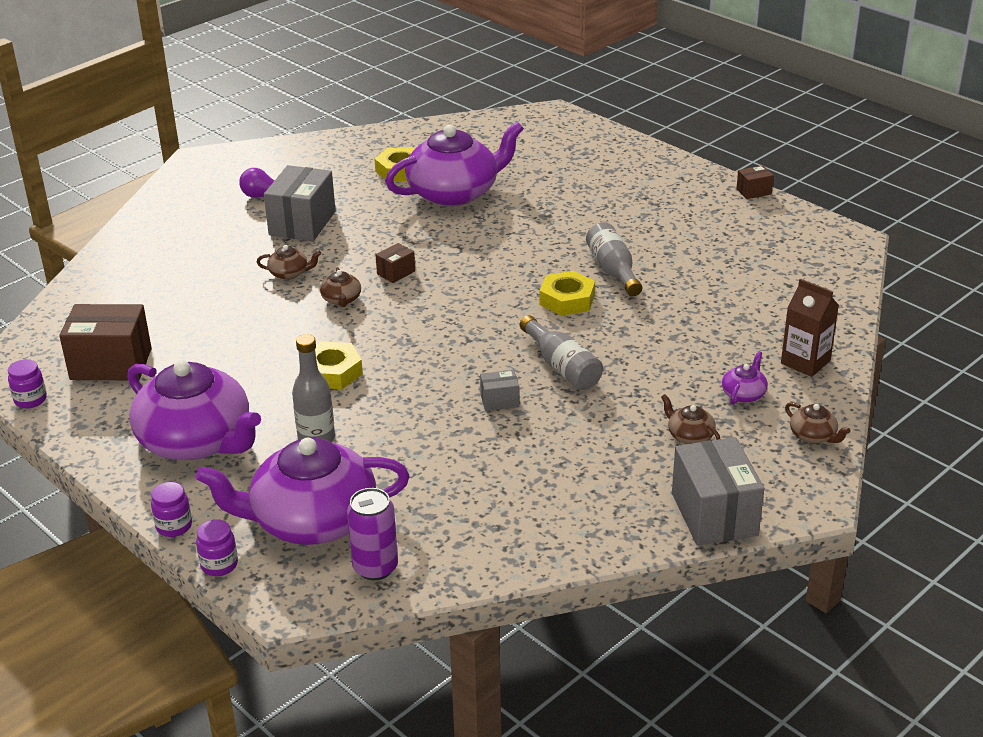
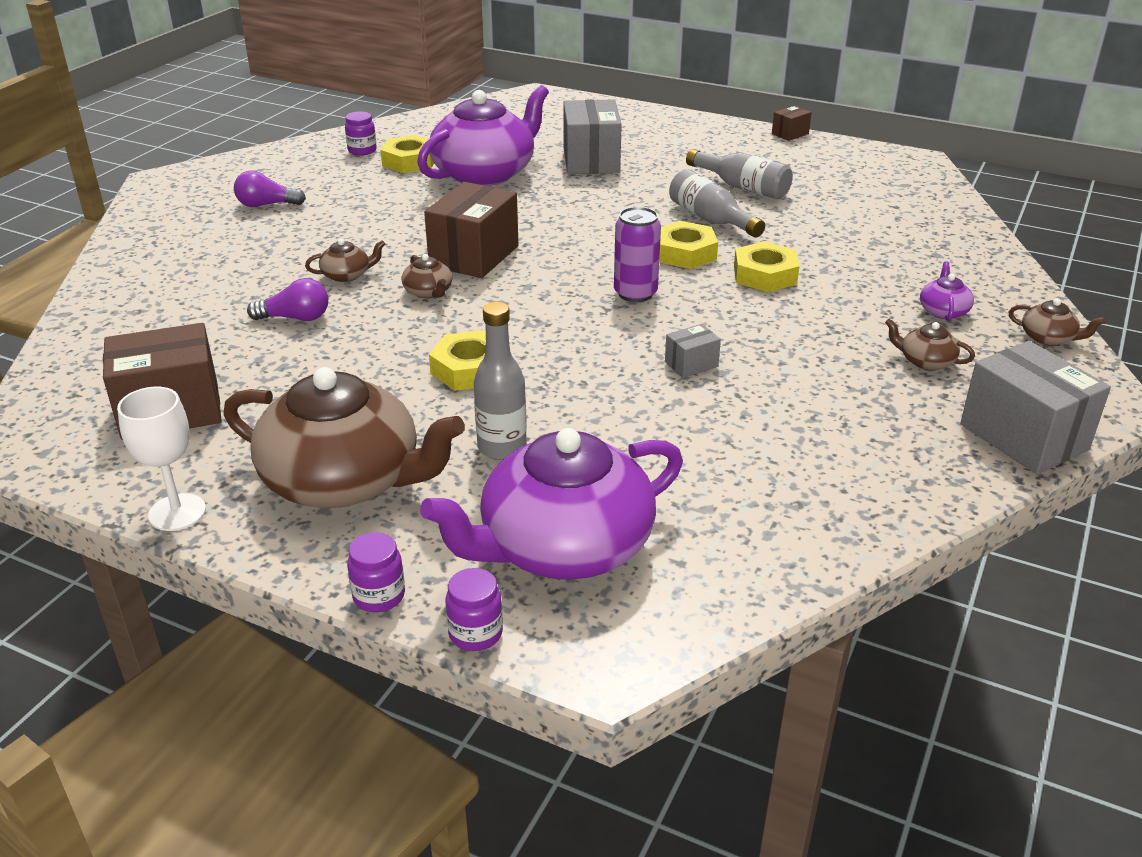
camera: 20 degrees left, 0 degrees up
(30, 400) = (76, 475): purple jar -> purple jar (362, 150)
(80, 440) = (177, 512): none -> white goblet
(197, 441) = (344, 480): purple teapot -> brown teapot
(232, 304) = (295, 318): none -> purple light bulb
(302, 223) = (329, 224): grey box -> grey box (591, 160)
(375, 567) = (687, 587): purple can -> purple can (635, 293)
(396, 273) = (474, 256): brown box -> brown box, size x2.10
(562, 366) = (732, 317): grey bottle -> grey bottle (742, 187)
(618, 333) = (765, 275): none -> yellow nut
(805, 362) = (975, 271): brown carton -> none

